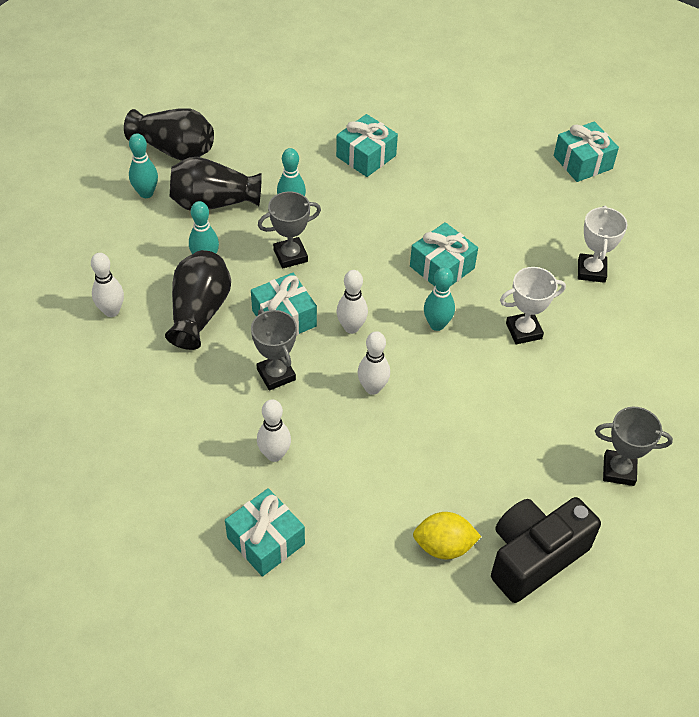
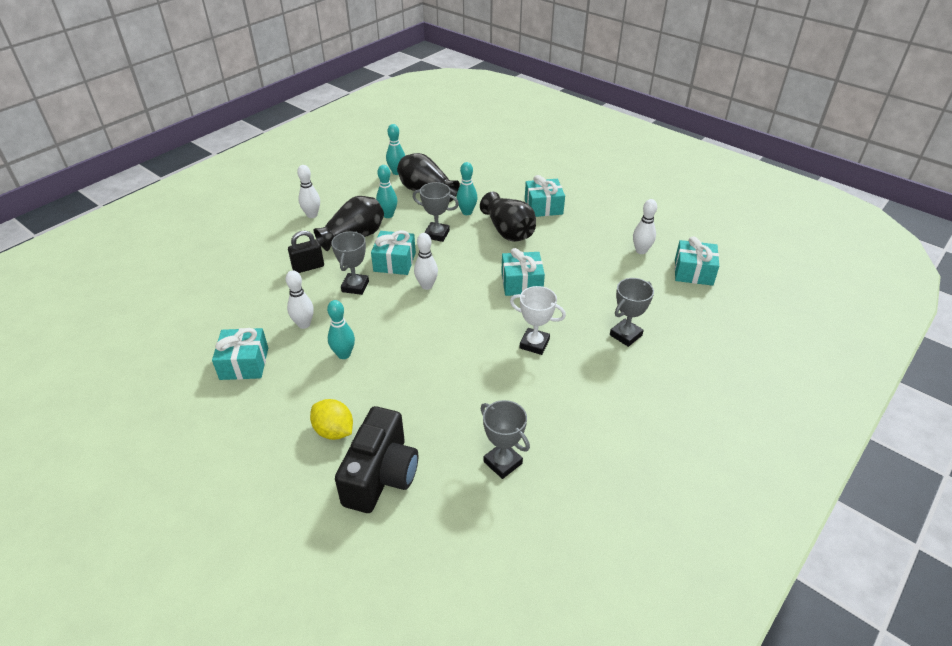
camera: 40 degrees right, 10 degrees down
(174, 149) = (436, 159): black vase -> black vase (508, 231)
(193, 383) = (308, 267): none -> black padlock
(372, 388) = (400, 322): white bowling pin -> white bowling pin (641, 251)
(437, 324) = (480, 311): turquoise bowling pin -> turquoise bowling pin (344, 354)
(534, 556) = (381, 475): black camera -> black camera turned 105 degrees clockwise
(591, 271) = (625, 335): white trophy -> grey trophy

